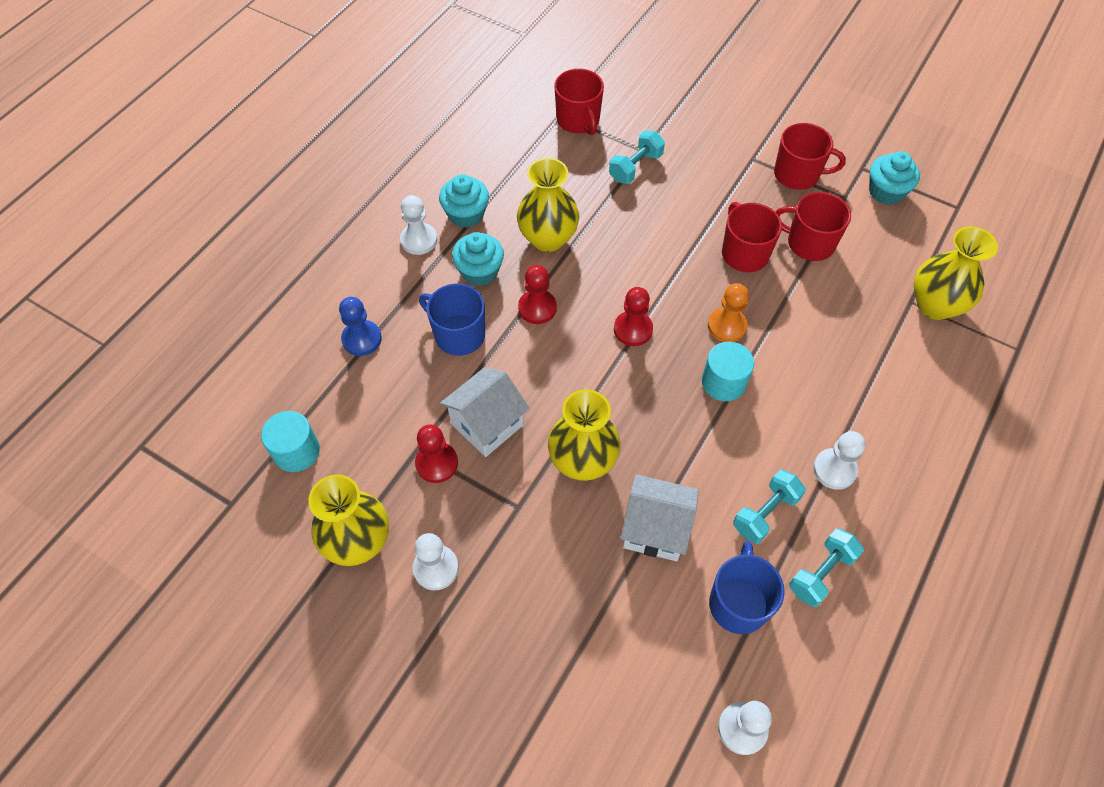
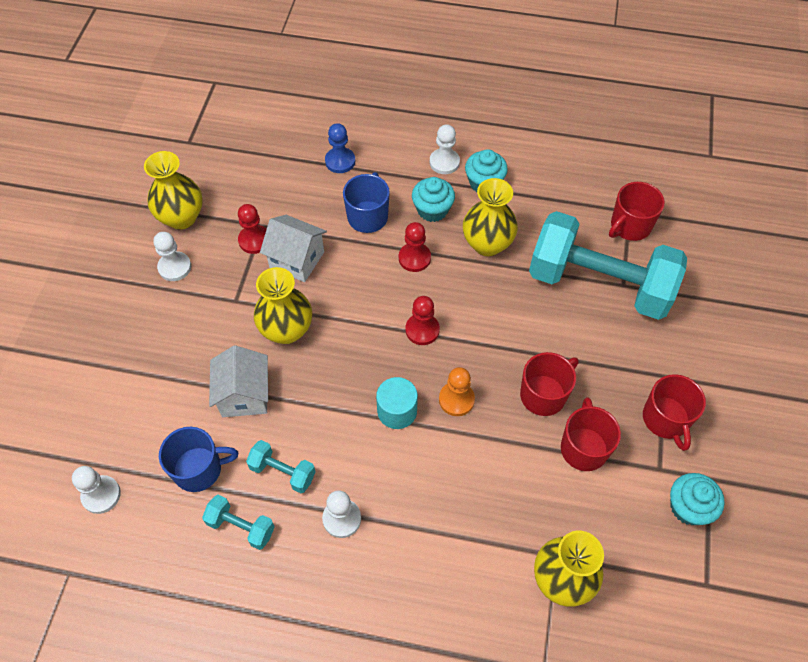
camera: 70 degrees right, 0 degrees up
(296, 451) = (237, 160): turquoise cylinder -> none
(635, 167) = (599, 284): turquoise dumbbell -> turquoise dumbbell, size x2.46

